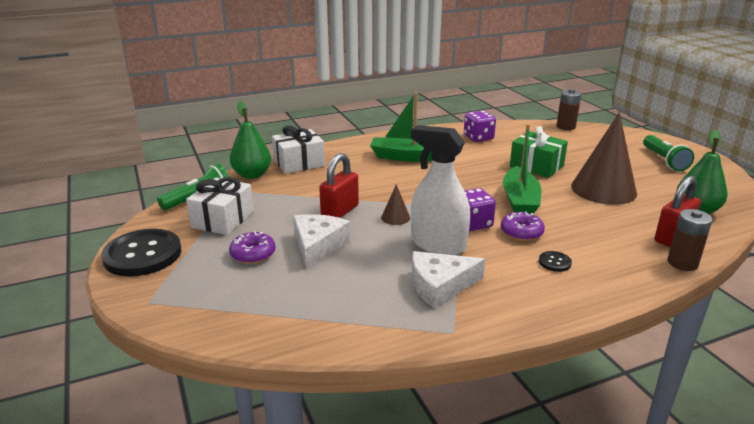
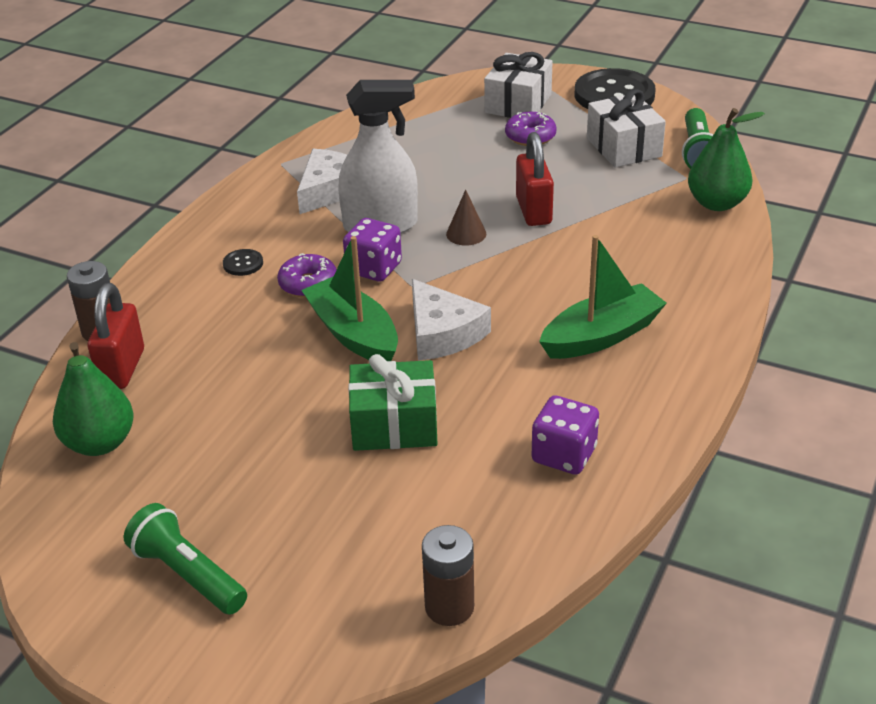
camera: 140 degrees right, 10 degrees up
(299, 163) = (707, 248): white gift -> white gift (518, 103)
(317, 245) = (491, 170): white cheese -> white cheese (442, 333)
(603, 189) = (255, 421): brown cone -> none

